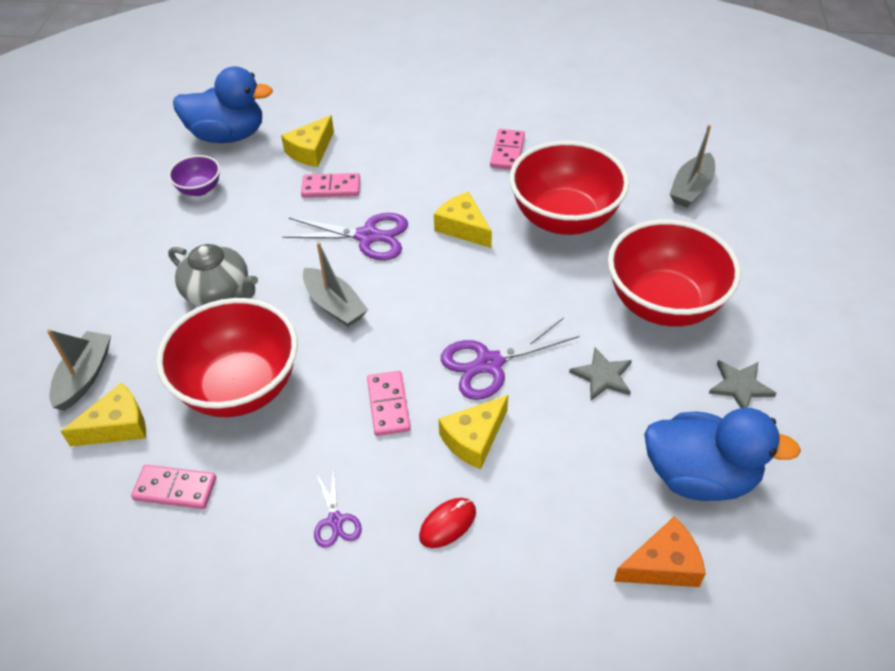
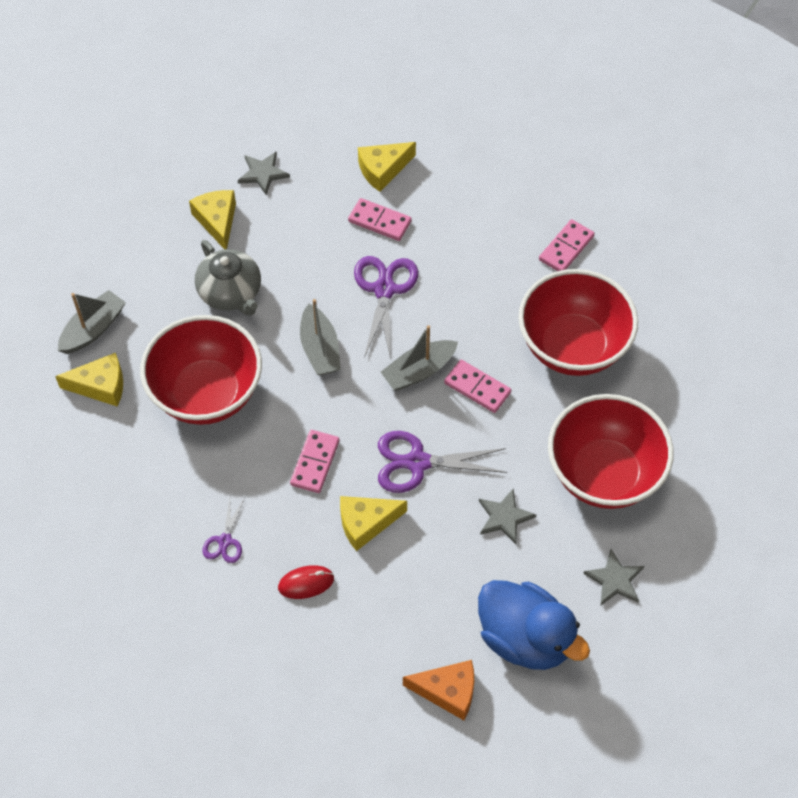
camera: 25 degrees right, 10 degrees up
(175, 489) = (121, 460): pink domino -> pink domino (477, 388)
(199, 189) = (263, 173): purple bowl -> grey star
(228, 135) = (316, 119): blue duck -> none
(367, 236) = (384, 289): purple scissors -> purple scissors turned 120 degrees counterclockwise
(463, 227) = (474, 317): yellow cheese -> yellow cheese (217, 221)
(691, 188) = (716, 366): grey boat -> grey boat (419, 371)

